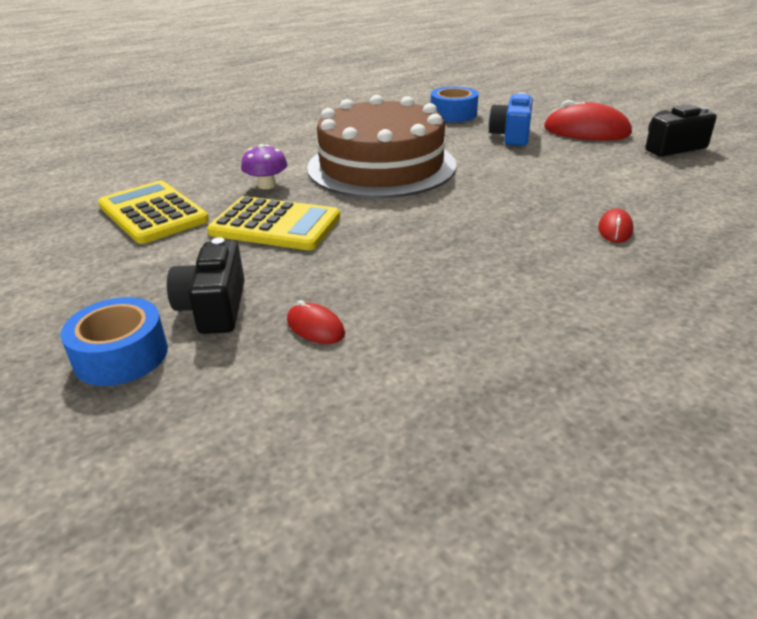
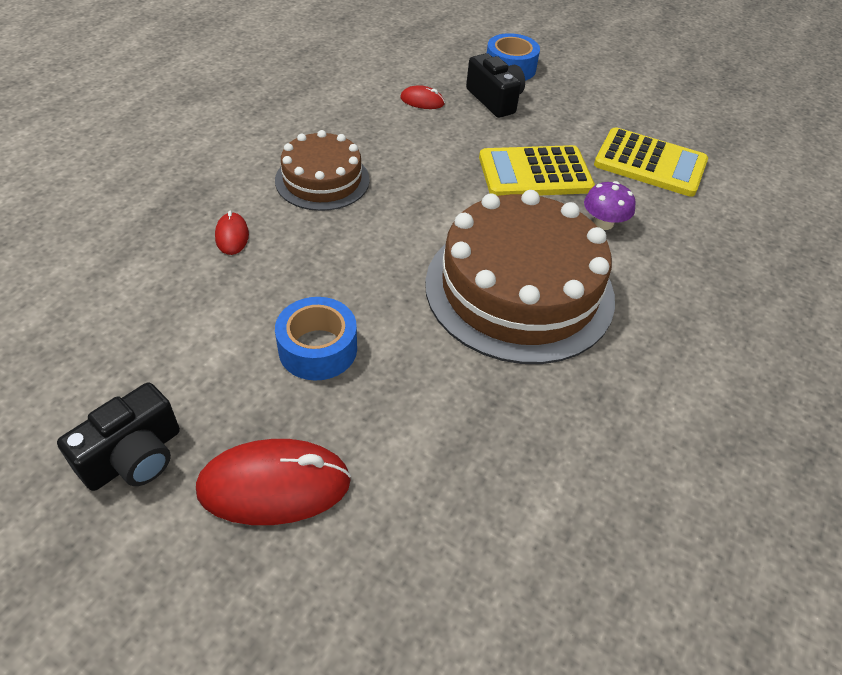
camera: 150 degrees right, 15 degrees up
(453, 114) = (527, 496): blue tape -> blue tape (318, 349)
(507, 258) = (322, 180): none -> brown cake
(511, 136) = (393, 429): blue camera -> none

